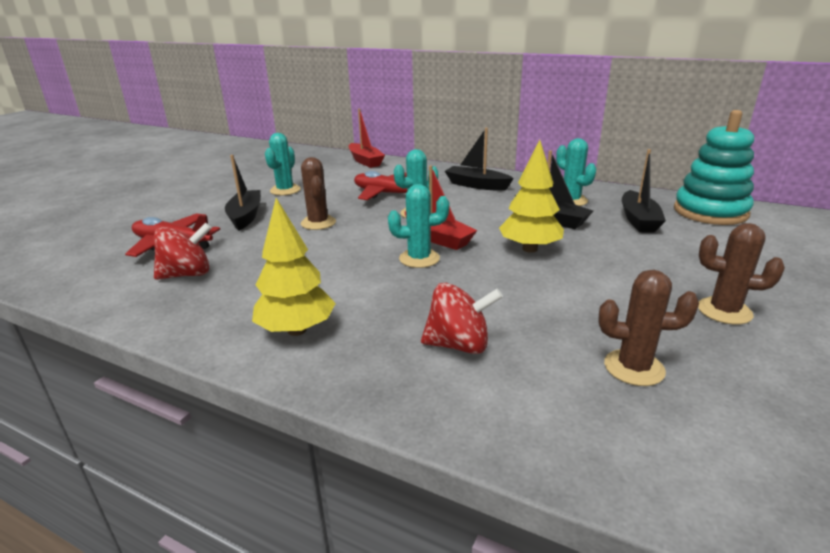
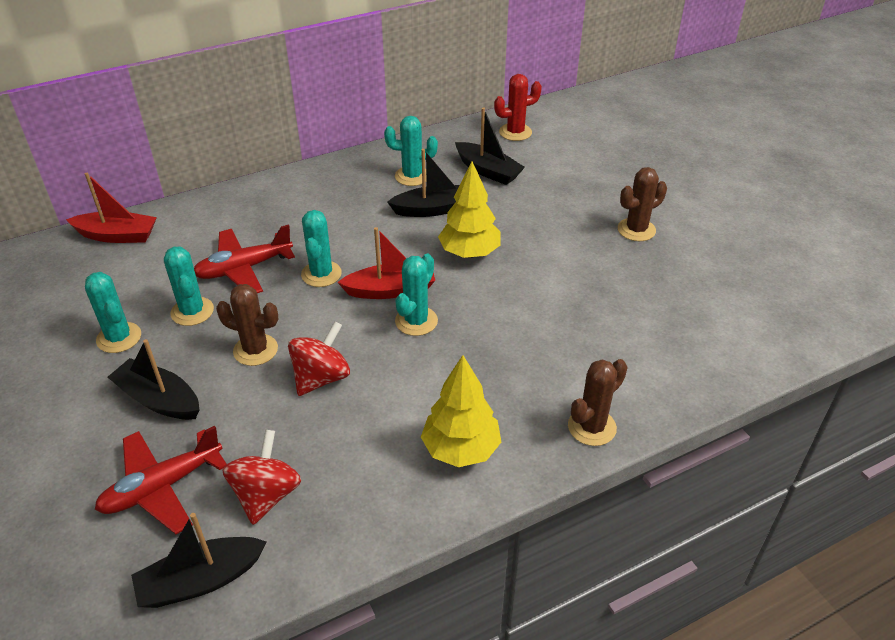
camera: 55 degrees left, 15 degrees up
(330, 196) = (192, 311): none -> turquoise cactus
(459, 345) = (565, 368): red spinning top -> red spinning top (321, 378)
(477, 185) = (306, 203): black boat -> black boat (201, 580)
(634, 368) = (656, 307): brown cactus -> brown cactus (592, 427)
(710, 212) = (515, 132): turquoise stacking toy -> red cactus

